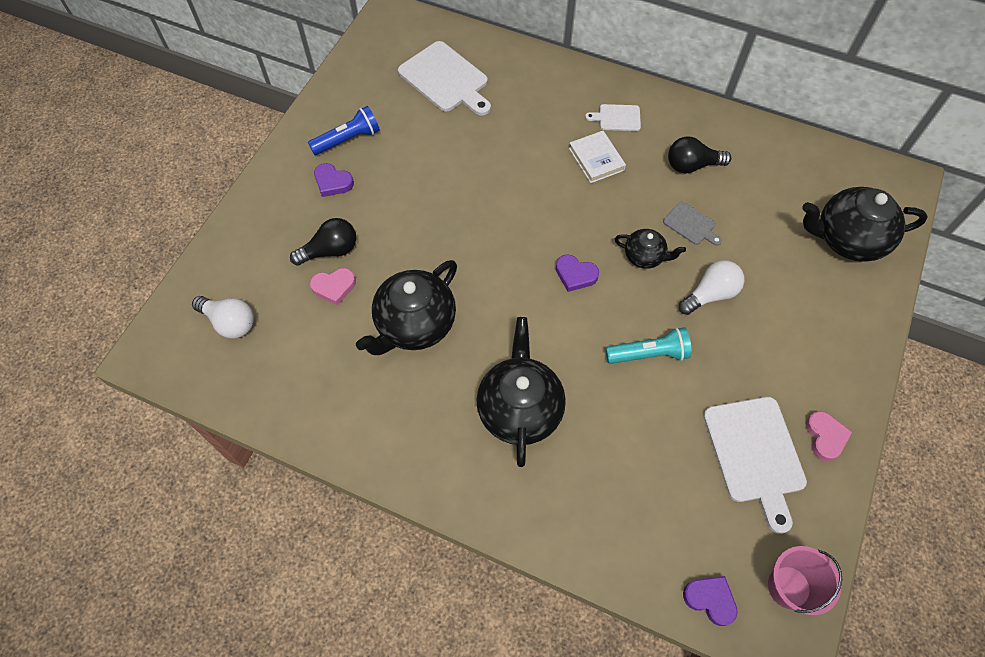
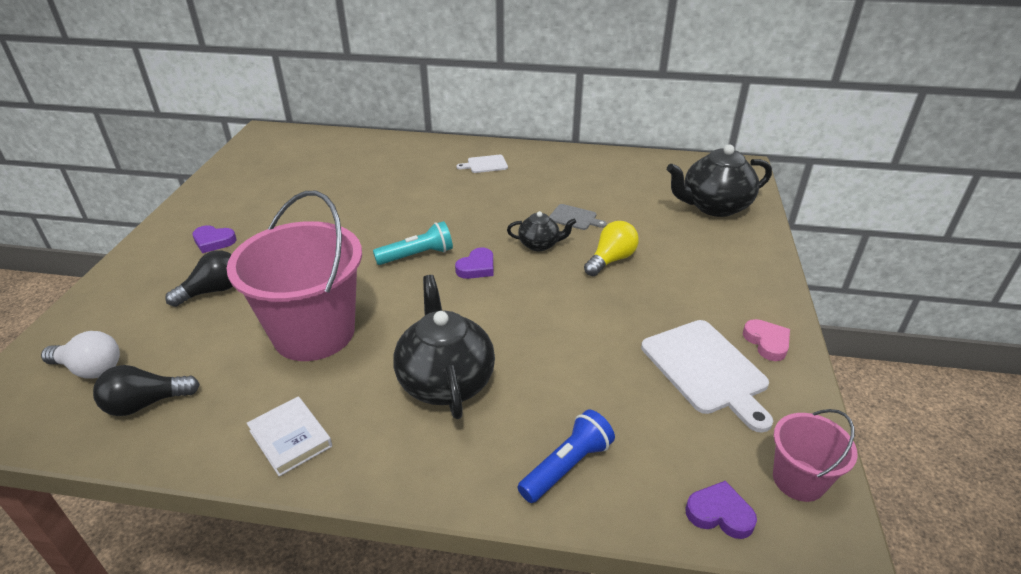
camera: 15 degrees left, 25 degrees down
(334, 287) = (218, 318): pink heart -> none
(348, 139) = (228, 211): blue flashlight -> blue flashlight (566, 466)
(414, 325) = (314, 333): black teapot -> pink bucket
(446, 79) = (322, 162): white cutting board -> none
(575, 275) = (477, 267): purple heart -> purple heart turned 60 degrees counterclockwise
(596, 159) = (474, 190): white book -> white book (290, 438)
(649, 354) = (568, 312): turquoise flashlight -> turquoise flashlight (417, 255)
(692, 165) = (561, 183): black light bulb -> black light bulb (146, 403)
(710, 294) = (611, 260): white light bulb -> yellow light bulb

